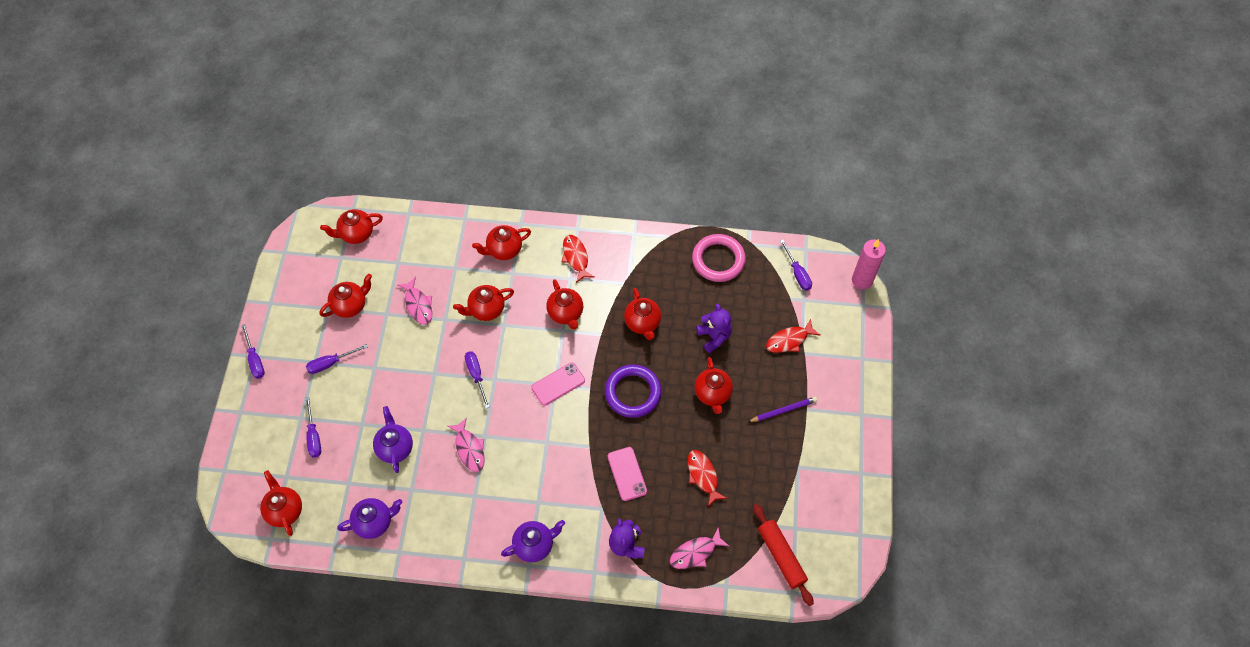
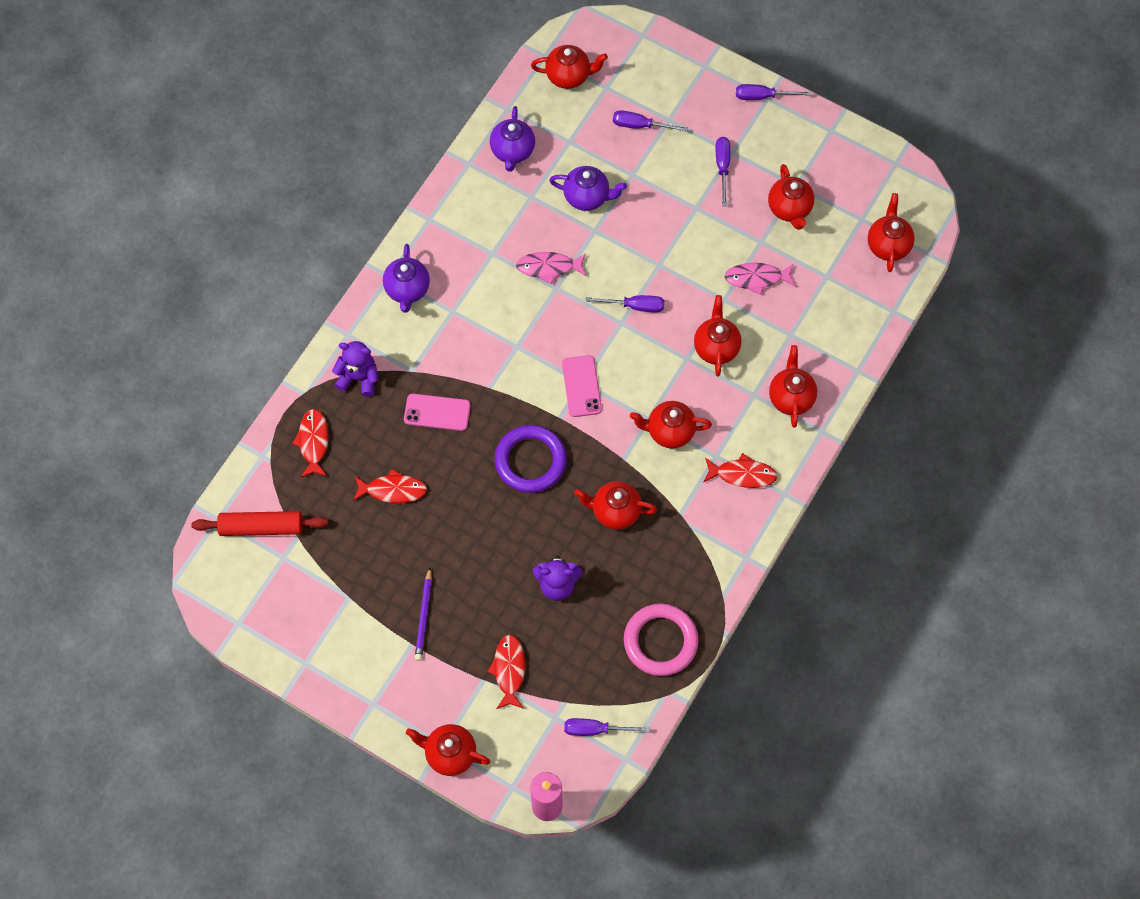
camera: 115 degrees right, 5 degrees up
(695, 552) = (313, 442): pink fish -> red fish
(712, 394) = (485, 547): red teapot -> red teapot (450, 754)

